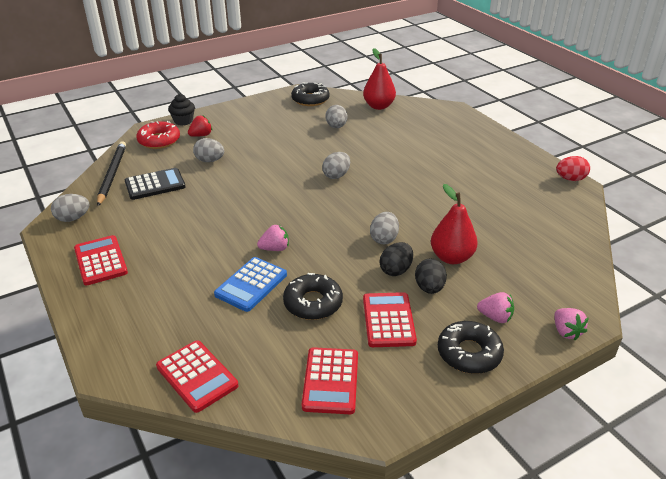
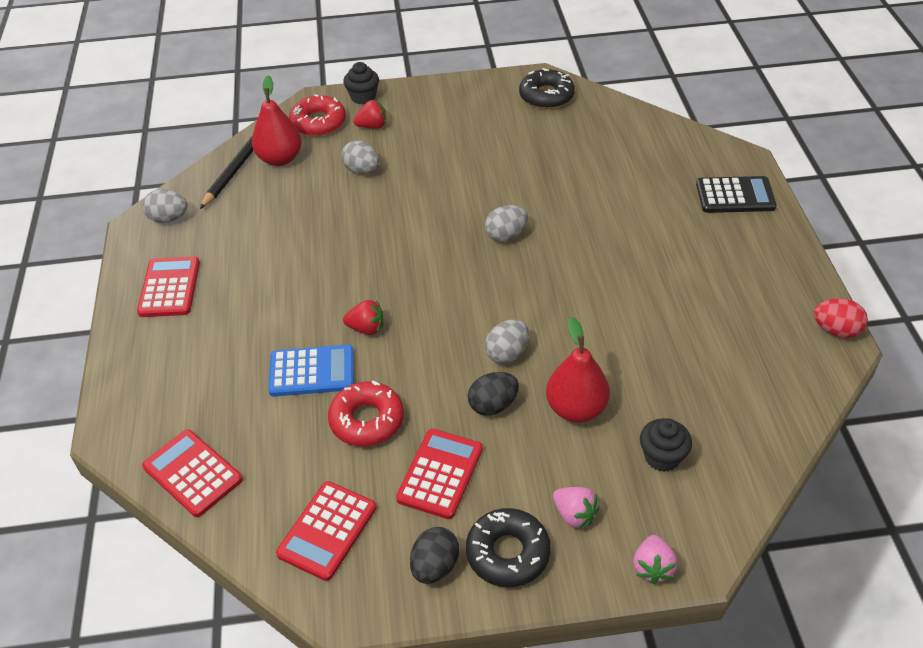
camera: 25 degrees right, 10 degrees up
(155, 185) = (280, 192): black calculator -> black calculator (735, 196)
(197, 376) = (193, 473): red calculator -> red calculator turned 150 degrees clockwise
(251, 284) = (312, 372): blue calculator -> blue calculator turned 150 degrees counterclockwise
(275, 249) = (366, 328): pink strawberry -> red strawberry
(313, 303) = (367, 420): black donut -> red donut
(336, 127) = (554, 152): grey egg -> none
(378, 106) = (635, 129): red pear -> red pear (280, 159)
(429, 288) = (518, 445): black egg -> black egg (435, 566)
(524, 269) = (662, 457): none -> black cupcake

